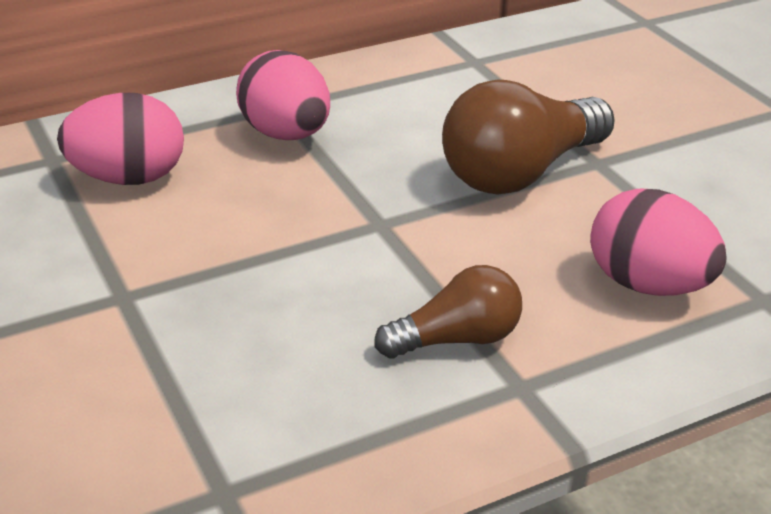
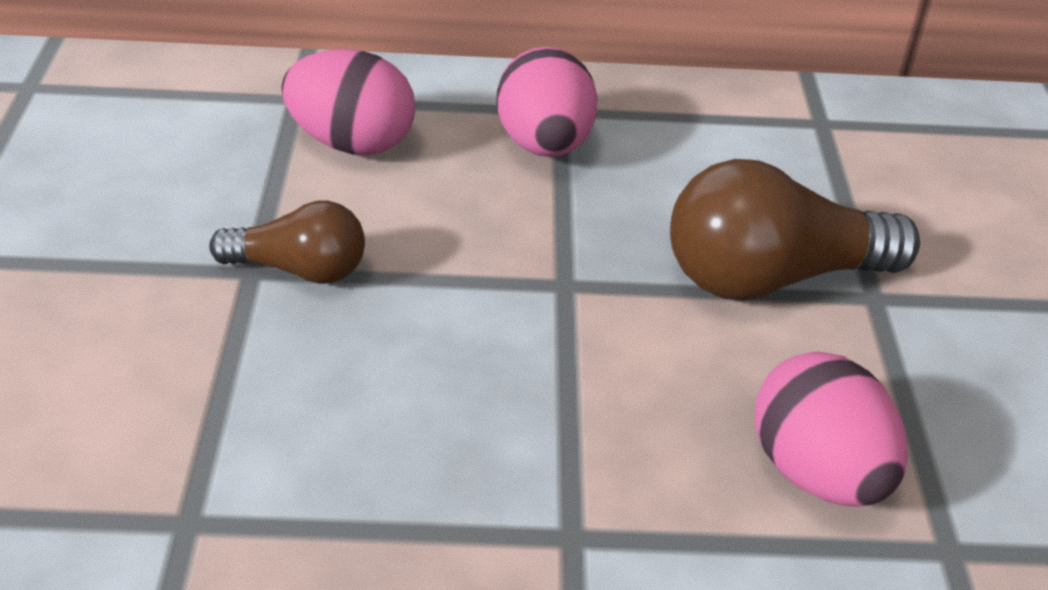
camera: 25 degrees right, 5 degrees up
(457, 339) = (545, 451): brown light bulb -> brown light bulb (299, 270)

